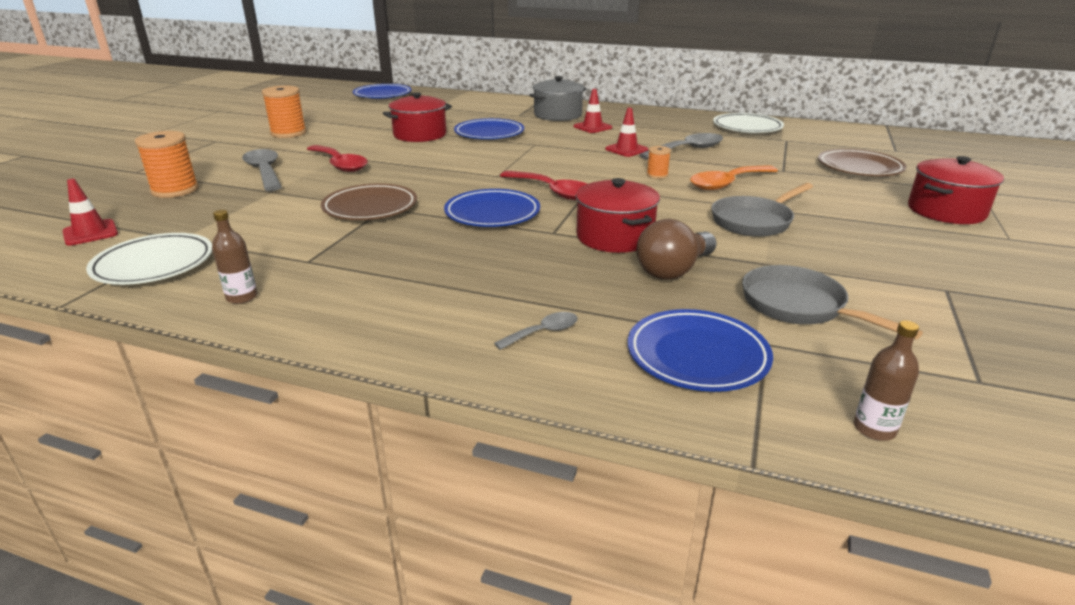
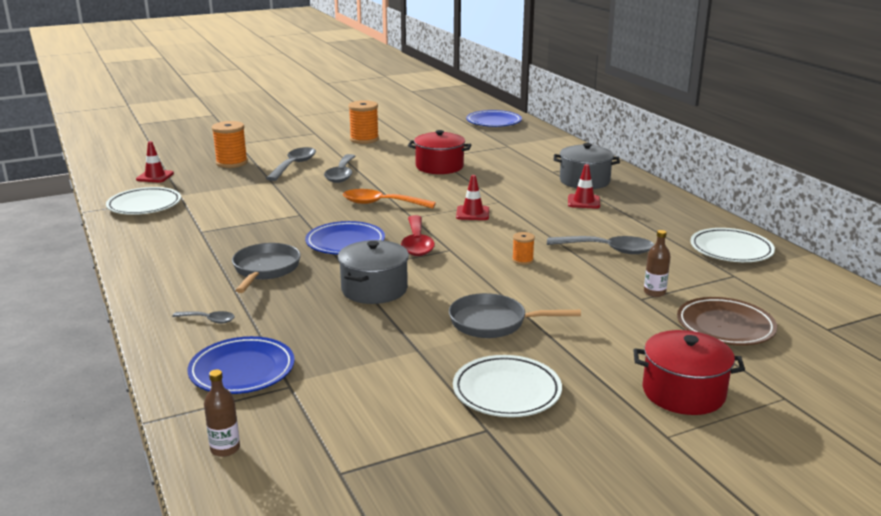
camera: 45 degrees right, 5 degrees down
(242, 297) = (141, 238): brown bottle -> brown bottle (654, 292)
(340, 165) = (341, 174): red spoon -> grey spoon
(370, 207) = (293, 211): brown plate -> none
(489, 134) = (488, 181): blue plate -> none
(614, 237) = (374, 289): red pot -> grey pot
(626, 149) = (557, 231): red traffic cone -> red traffic cone (472, 213)
(674, 270) = (352, 325): brown light bulb -> none
(727, 183) = (558, 289): orange spoon -> orange spoon (381, 204)
(799, 306) = (362, 381): grey pan -> grey pan (265, 270)
(885, 259) = (506, 391): none -> white plate

